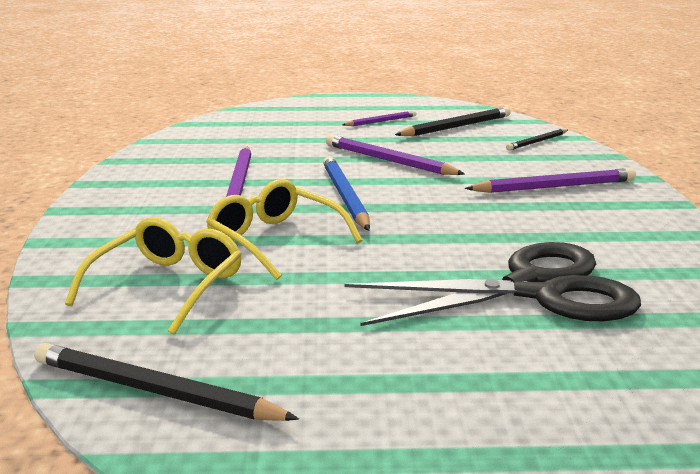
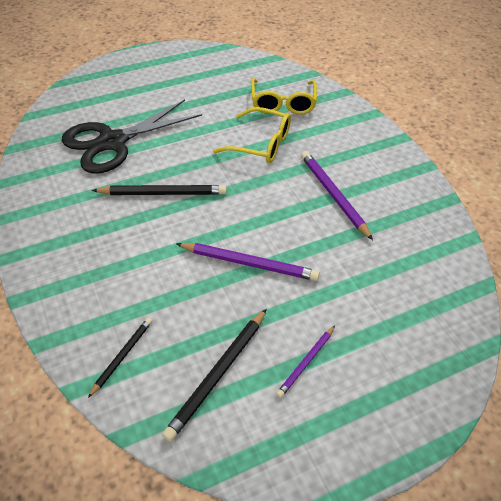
camera: 155 degrees right, 25 degrees up
(155, 390) = (239, 64): black pencil -> black pencil (162, 193)
(345, 196) = (250, 198): blue pencil -> none
(554, 187) = (104, 256): purple pencil -> none

